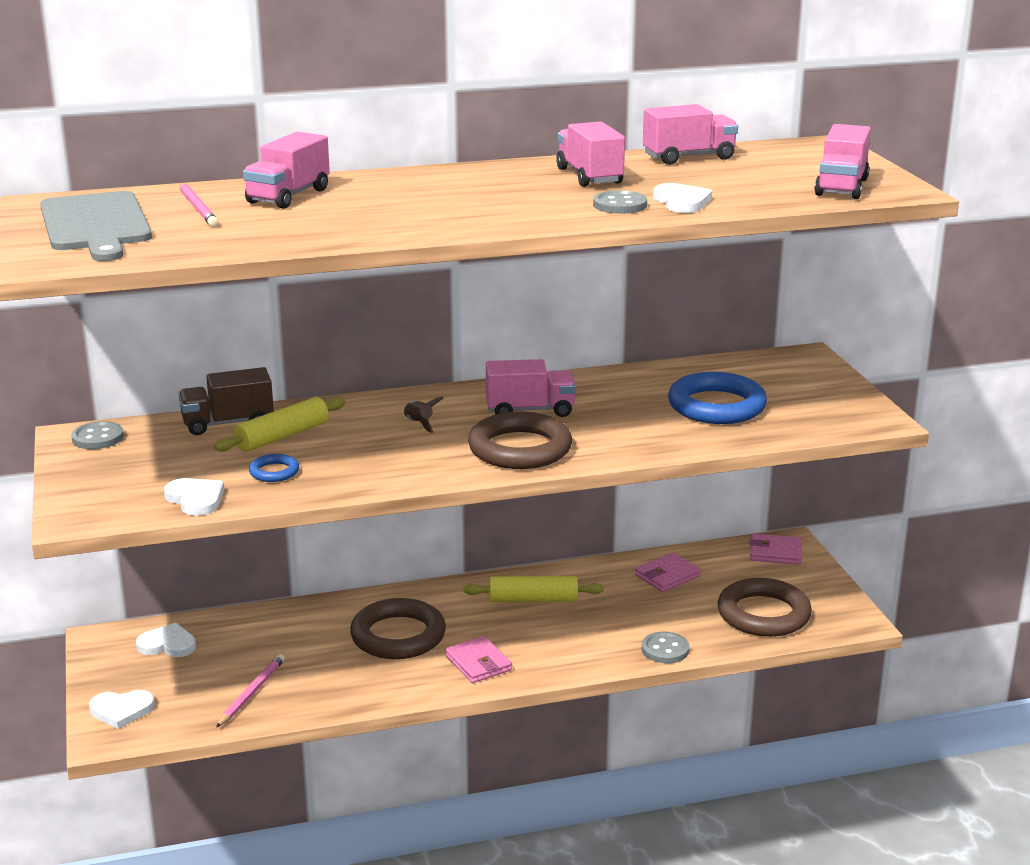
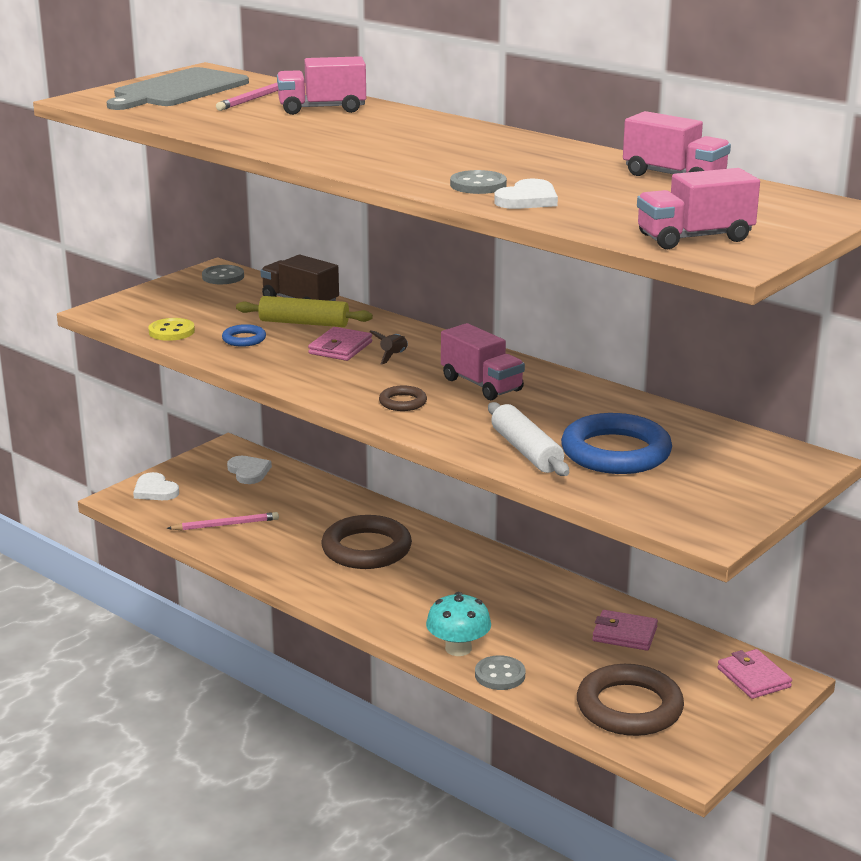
camera: 55 degrees right, 0 degrees up
(195, 499) = (171, 331): white heart -> yellow button
(478, 663) = (370, 596): pink wallet -> pink wallet (340, 348)
(520, 449) = (402, 402): brown ring -> brown ring, size x0.47
(533, 599) = (495, 585): yellow rolling pin -> none
(589, 176) = (543, 162): pink truck -> none
(607, 653) = (458, 648): none -> turquoise mushroom
(675, 434) = (526, 451): none -> white rolling pin

